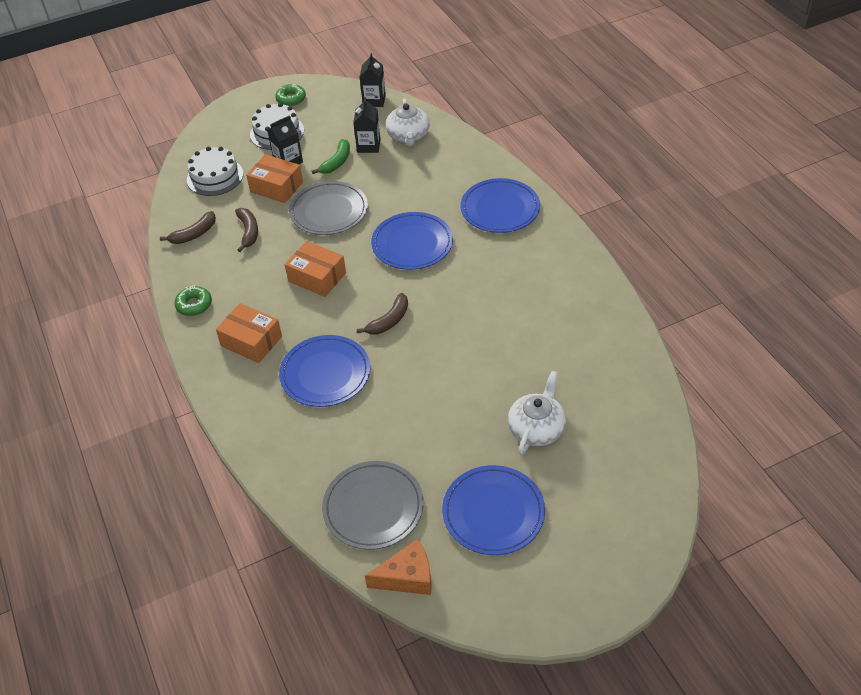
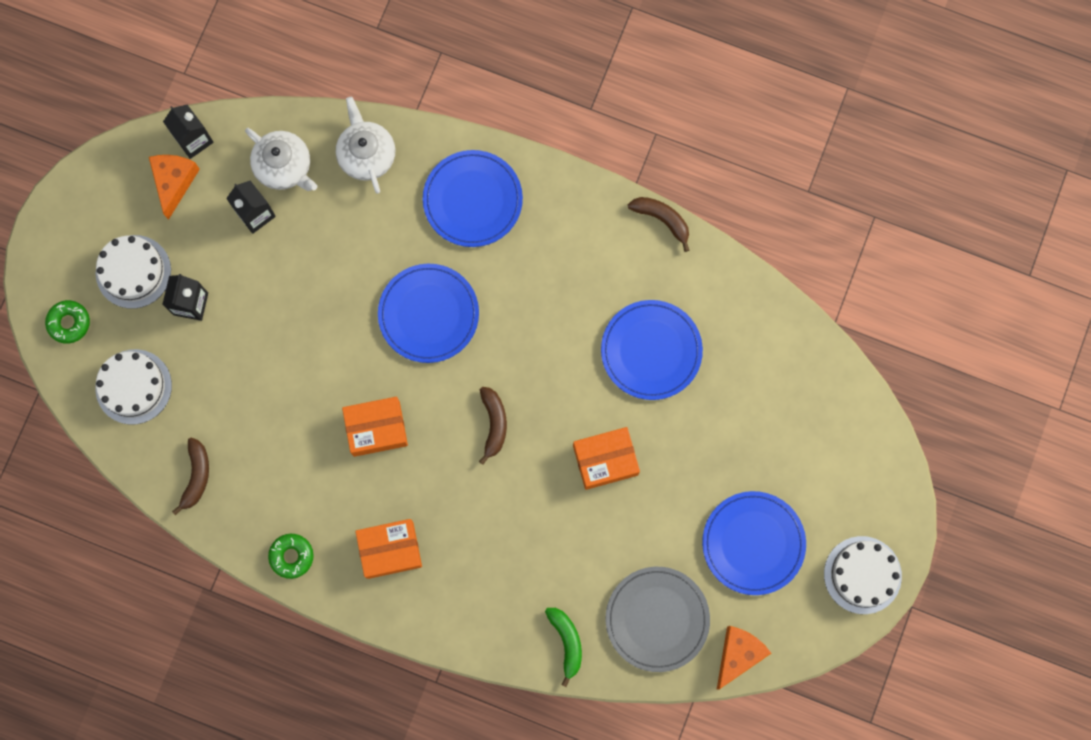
camera: 45 degrees left, 30 degrees up
(248, 232) = (249, 429): brown banana -> brown banana (662, 219)
(276, 187) = (216, 348): orange box -> orange box (605, 460)
(291, 99) = (95, 208): green donut -> green donut (69, 323)
(325, 373) = (492, 527): blue plate -> blue plate (651, 351)
(329, 211) = (304, 337): grey plate -> none
(336, 162) = (244, 264): green banana -> green banana (566, 642)
(343, 110) = (174, 182): none -> orange cheese
(536, 428) = (720, 434): white teapot -> white teapot (366, 154)
(560, 599) = (862, 575): none -> white cake

